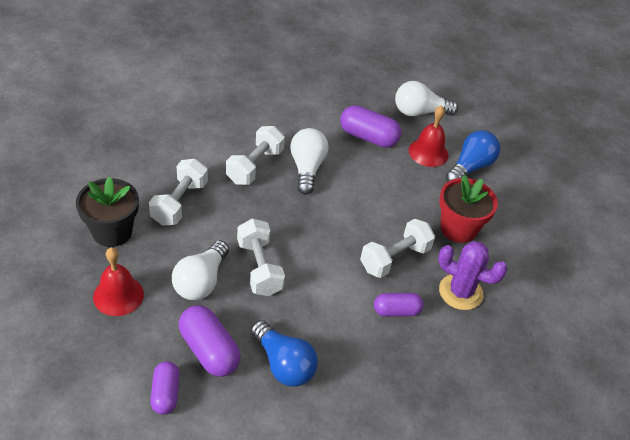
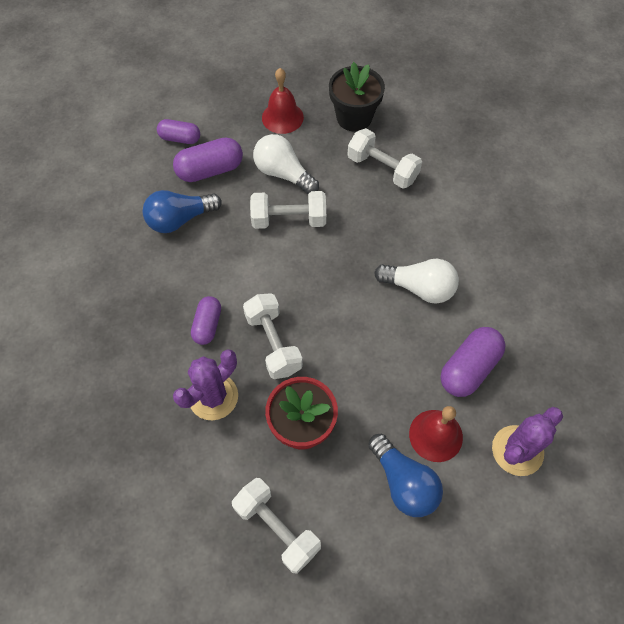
camera: 110 degrees right, 15 degrees up
(255, 166) = (427, 239): white dumbbell -> white dumbbell (277, 528)
(419, 112) = (517, 450): white light bulb -> purple cactus

